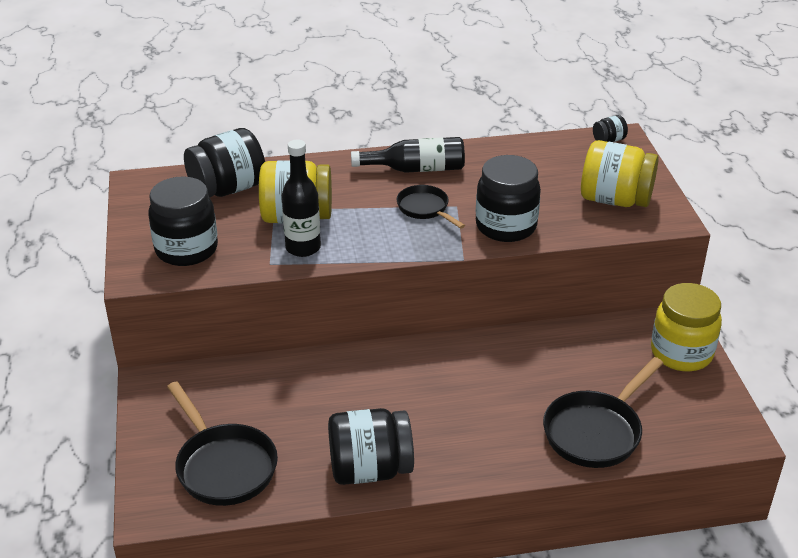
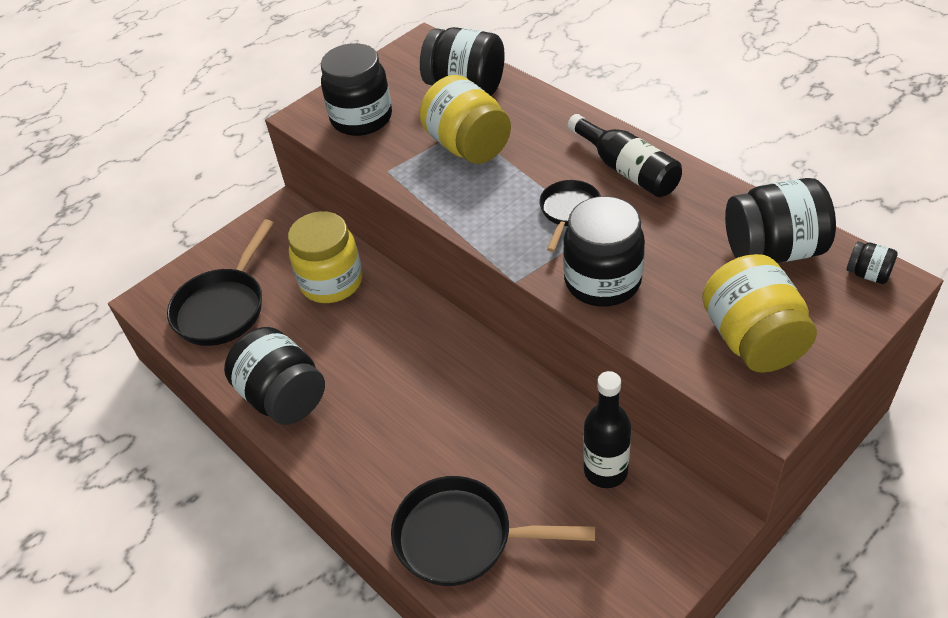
camera: 60 degrees right, 10 degrees up
(303, 248) = (428, 175): black bottle -> black bottle (605, 471)
(554, 157) = (773, 250): none -> black jar
(681, 353) = (657, 552): yellow jar -> yellow jar (331, 282)

